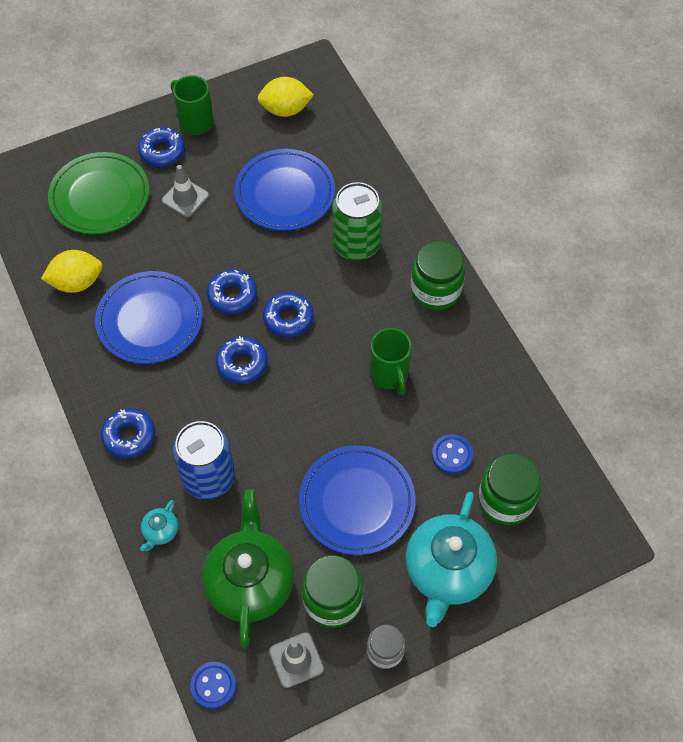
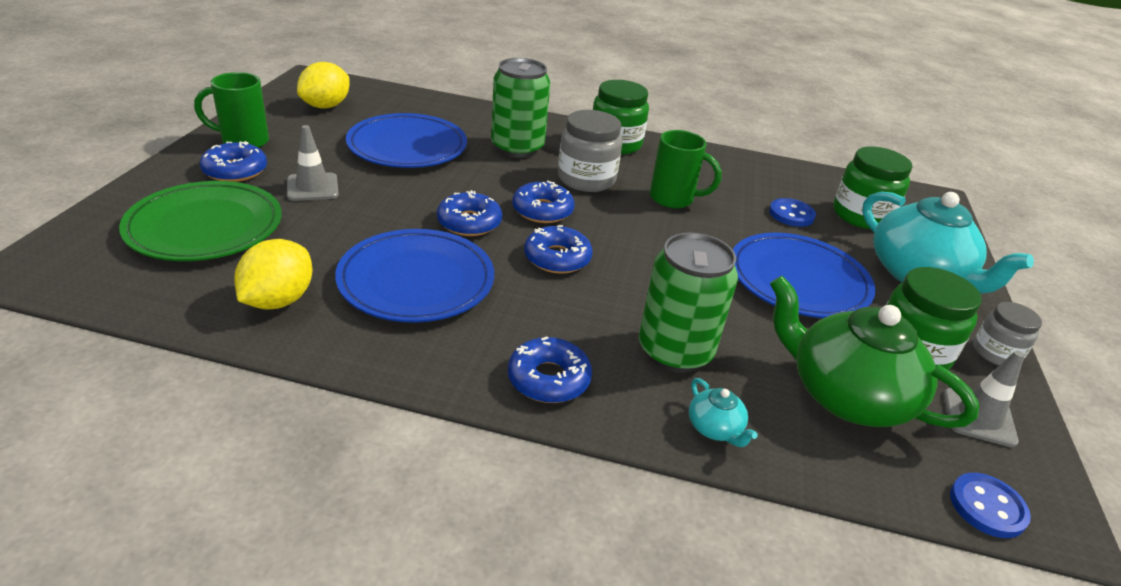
camera: 55 degrees left, 25 degrees down
(208, 477) = (675, 351): blue can -> green can
(358, 311) = (586, 179): none -> grey jar

